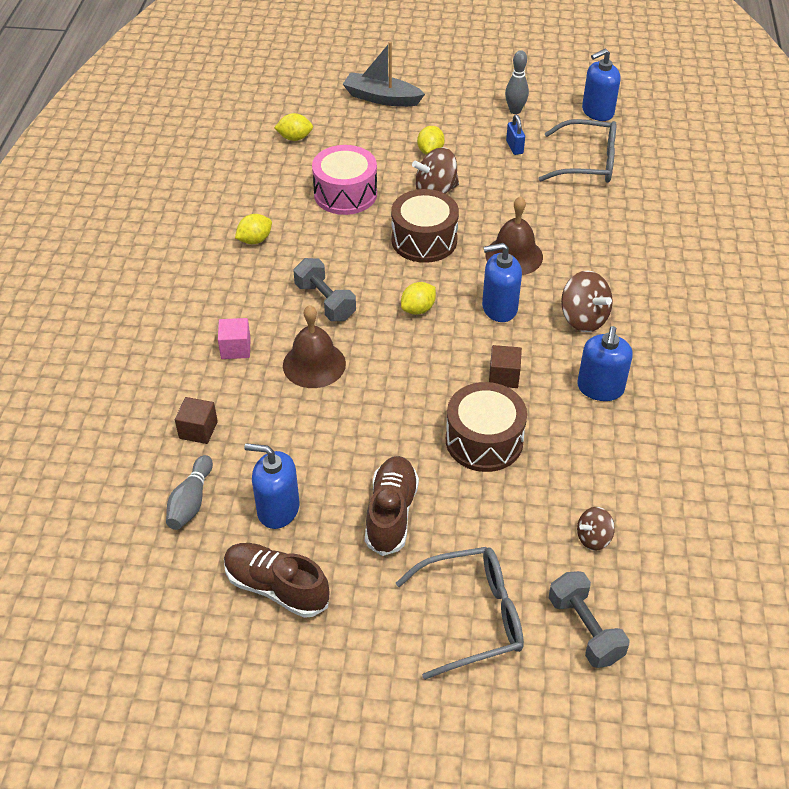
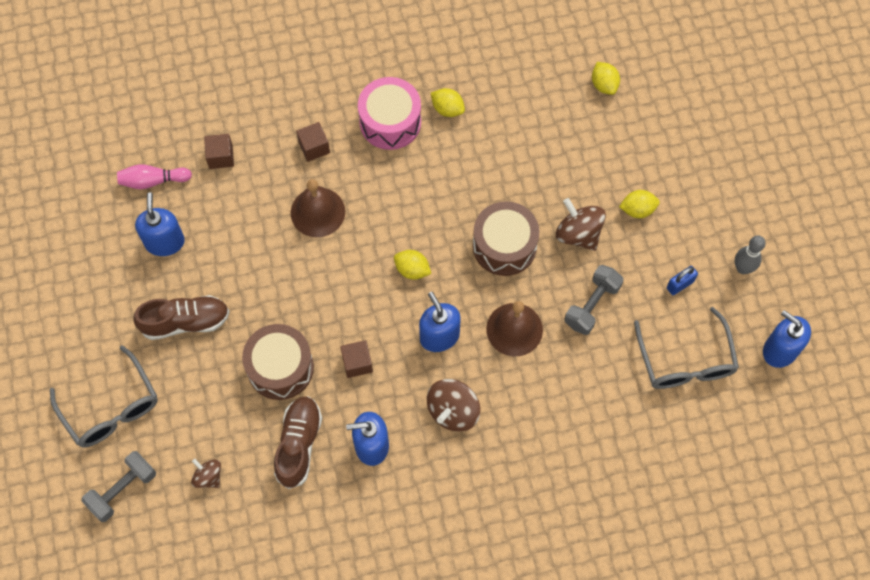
camera: 70 degrees right, 20 degrees up
(191, 501) = (153, 181): grey bowling pin -> pink bowling pin
(235, 348) = (314, 147): pink cube -> brown cube
(276, 587) = (97, 268): brown shoe -> brown shoe (299, 444)
(325, 302) = (393, 193): grey dumbbell -> grey dumbbell (592, 305)
(345, 194) = (541, 158): pink drum -> pink drum (390, 122)
(381, 98) = (704, 137): grey boat -> none

